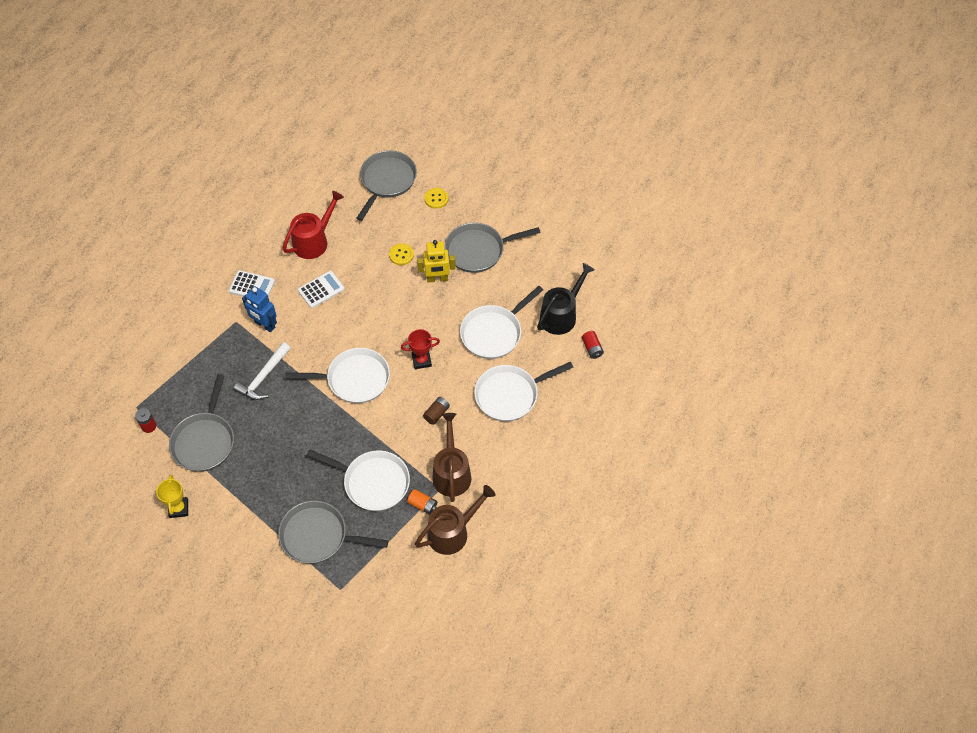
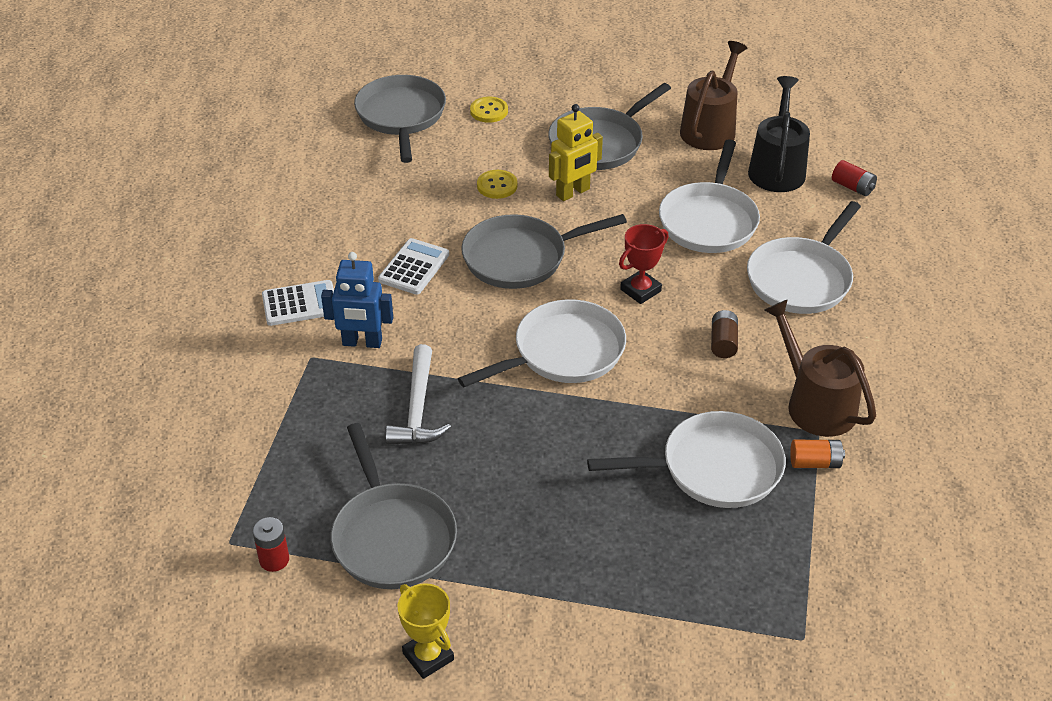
camera: 30 degrees left, 15 degrees down
(314, 241) = (352, 217): red watering can -> none
(318, 536) = (698, 581): grey pan -> grey pan (520, 257)
(452, 532) = (892, 477): brown watering can -> brown watering can (710, 128)

